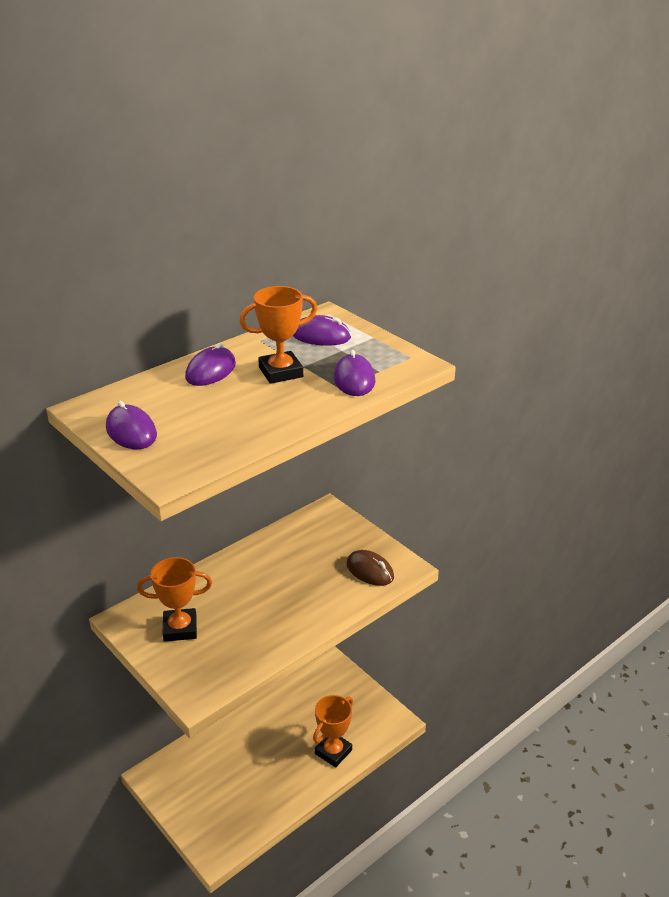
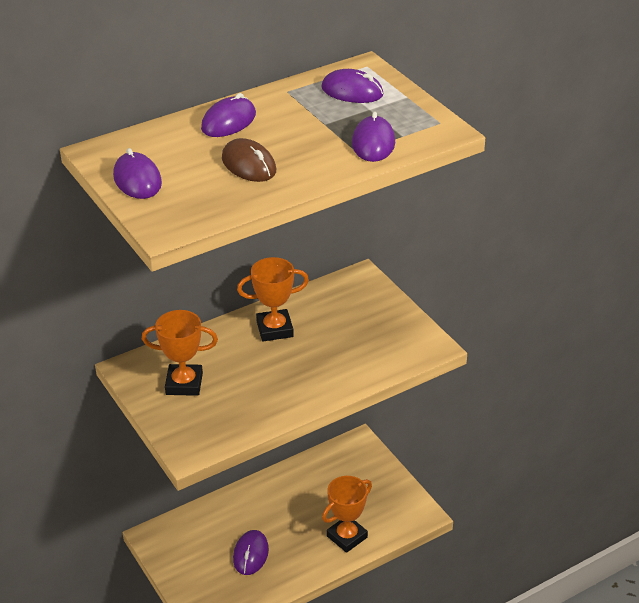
camera: 10 degrees right, 5 degrees up
(247, 781) = (251, 554): none -> purple mouse
(281, 372) = (299, 129): orange trophy -> orange trophy (275, 329)
(370, 571) = (392, 346): brown mouse -> brown mouse (249, 165)

